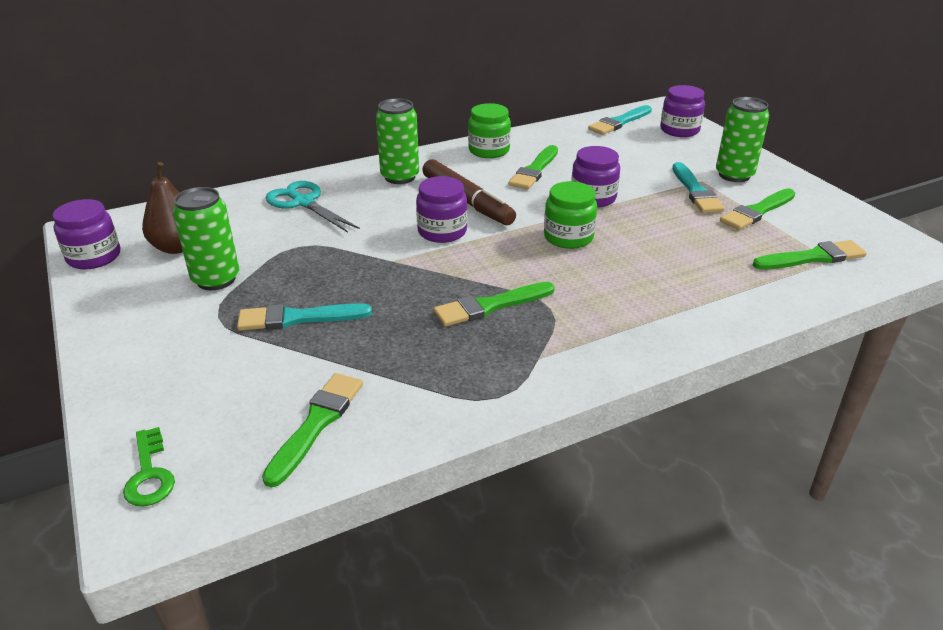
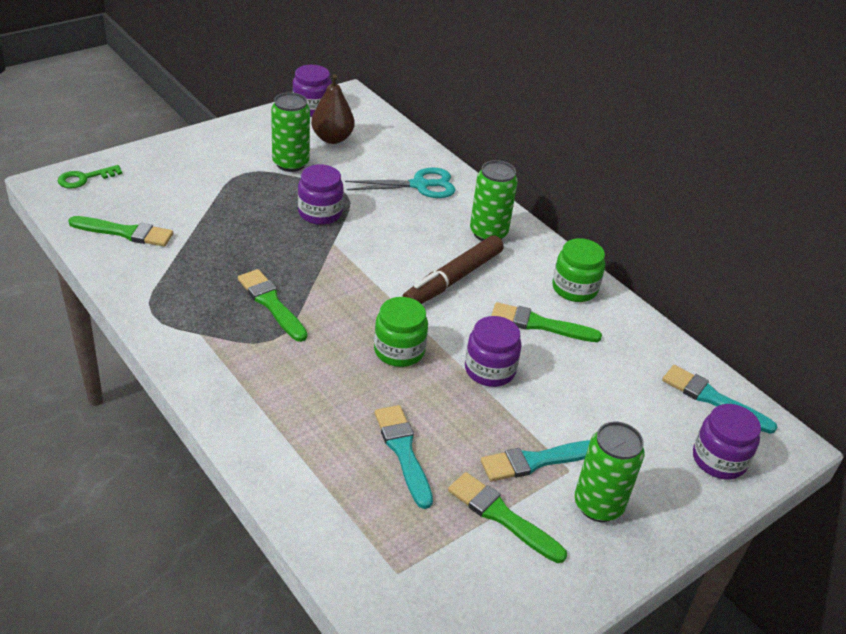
camera: 75 degrees right, 5 degrees up
(298, 318) = (244, 207): turquoise brush -> turquoise brush (403, 451)
(304, 203) = (419, 185): turquoise scissors -> turquoise scissors turned 45 degrees clockwise
(442, 231) = (389, 268): purple jar -> purple jar (320, 213)
(812, 257) = (400, 555): green brush -> none

